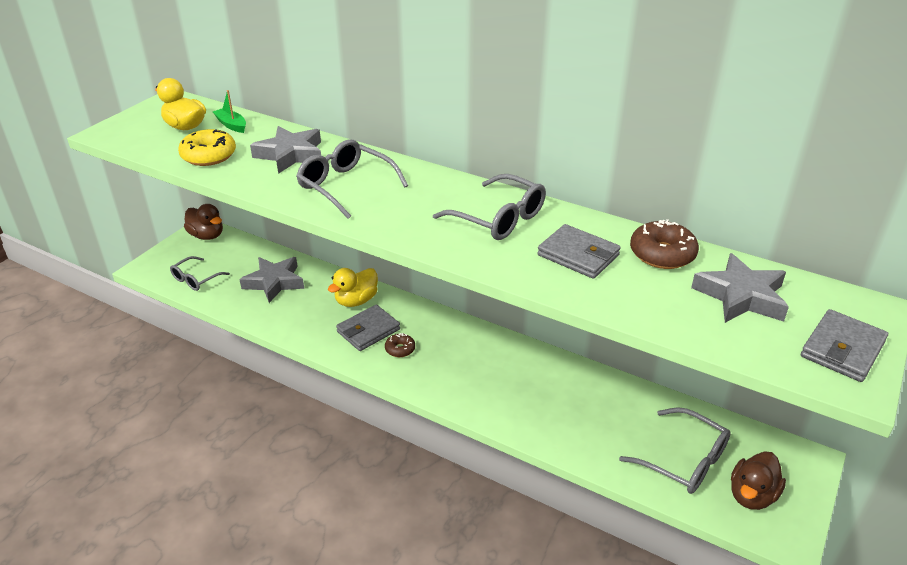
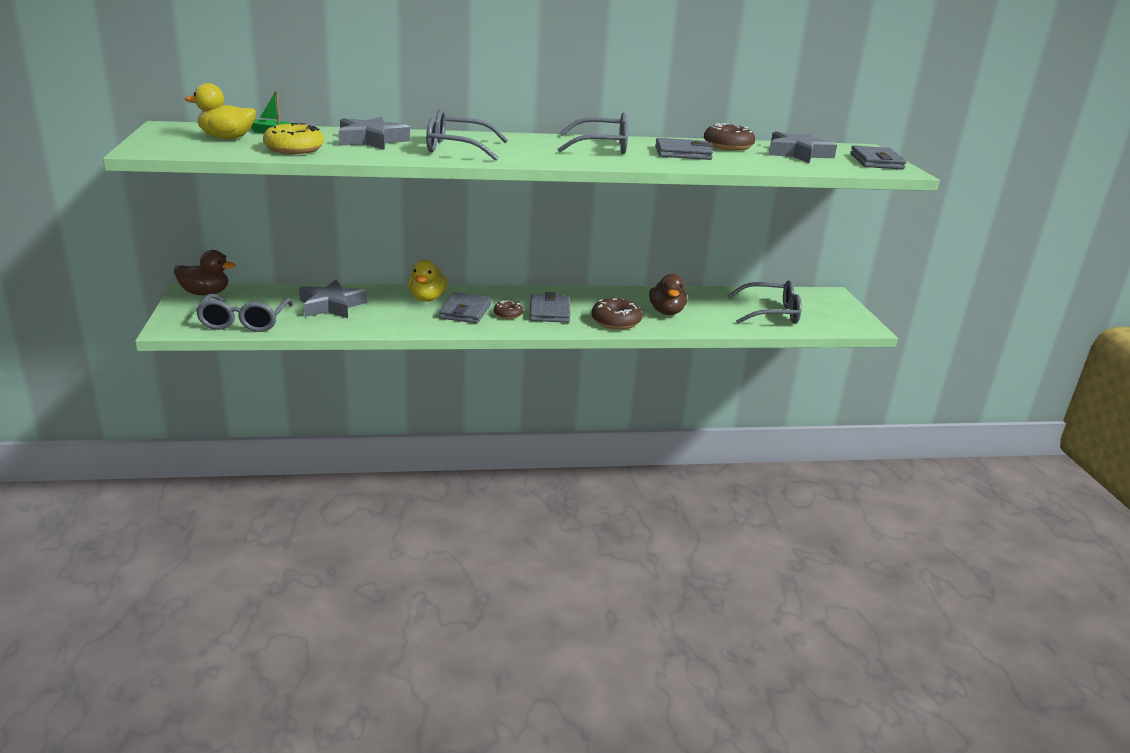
camera: 40 degrees left, 10 degrees down
(196, 279) = (244, 321): grey glasses -> grey glasses, size x1.52
(442, 360) = (549, 312): none -> grey wallet
(490, 401) = (616, 321): none -> brown donut
(751, 495) = (825, 316): brown duck -> brown duck (666, 312)

